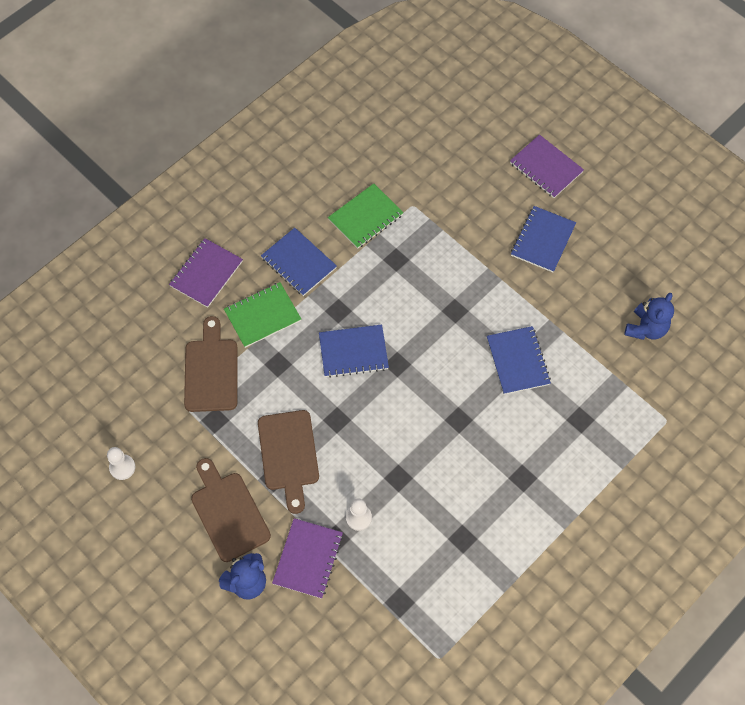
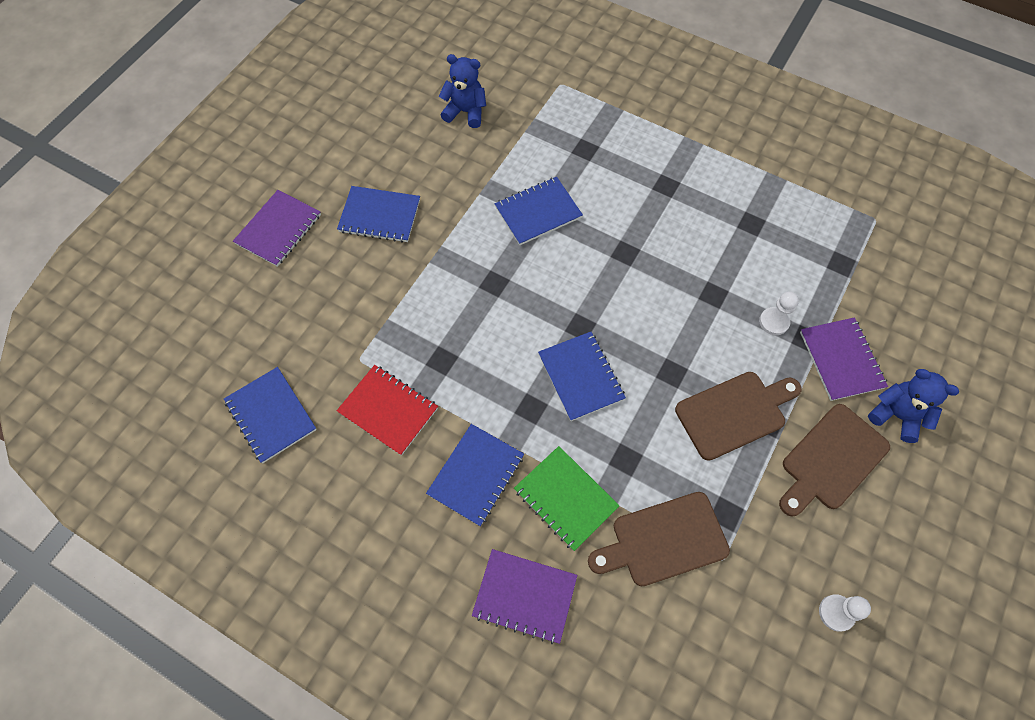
camera: 105 degrees left, 0 degrees up
(308, 559) = (841, 360): purple notebook -> purple notebook turned 75 degrees clockwise
(365, 217) = (388, 410): green notebook -> red notebook
(384, 145) = (271, 415): none -> blue notebook

